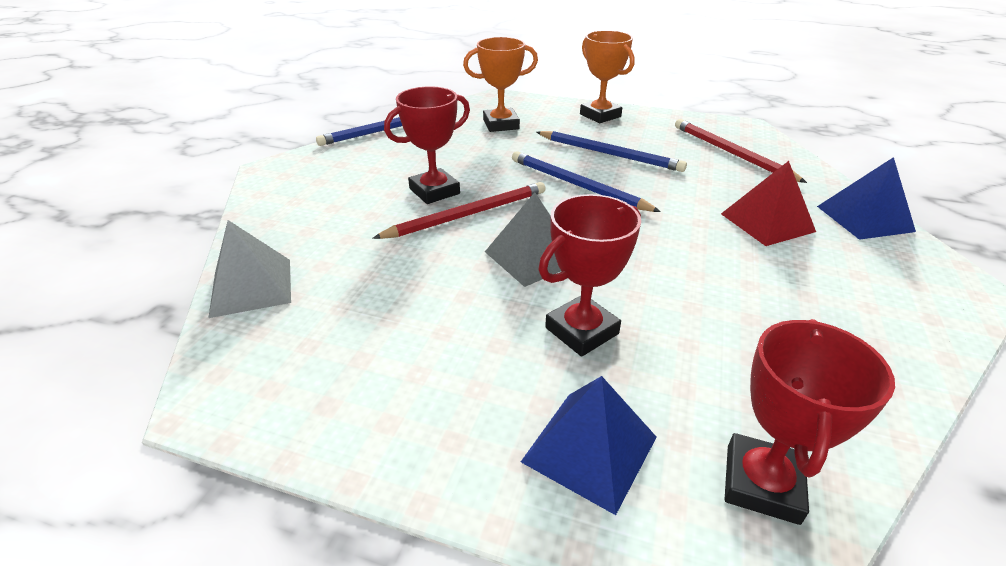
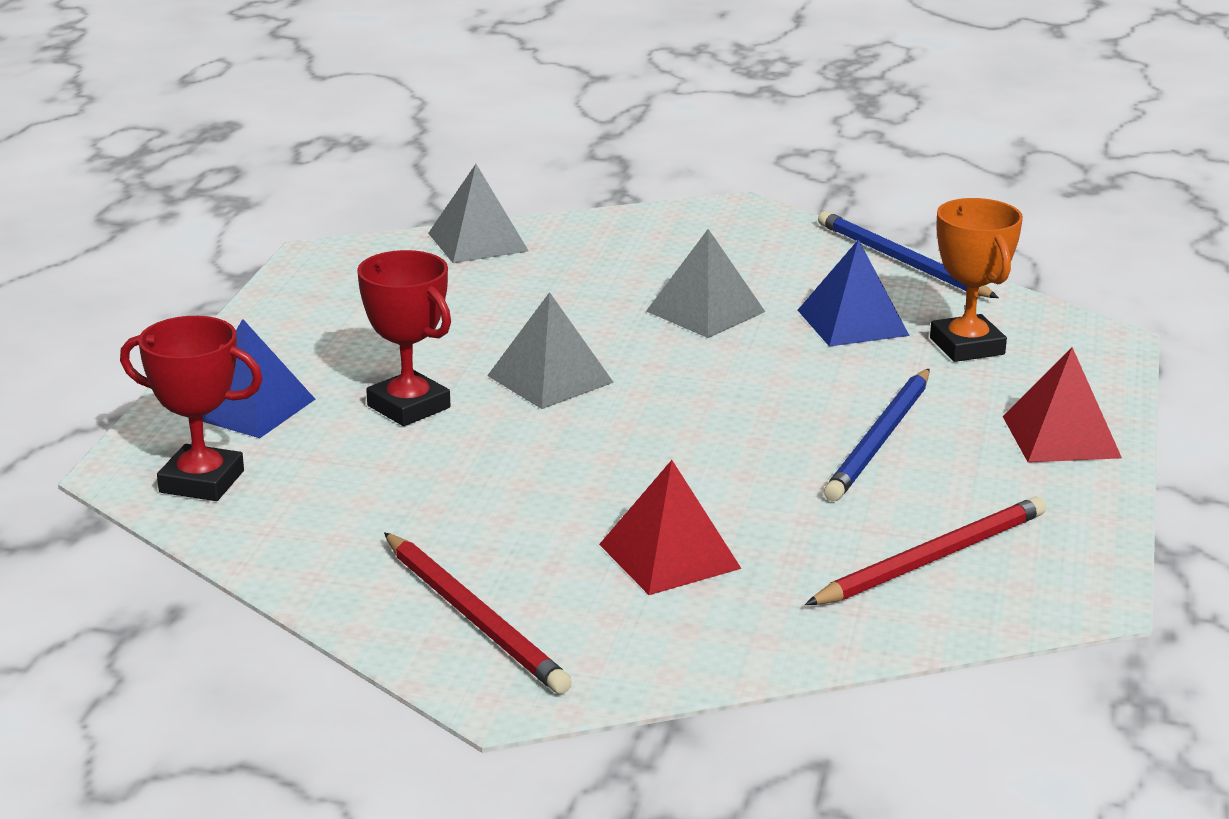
camera: 85 degrees right, 10 degrees down
(434, 191) = (705, 311): red trophy -> grey pyramid
(468, 214) = (646, 336): red pencil -> red pencil (474, 618)
(577, 185) = (753, 409): blue pencil -> none
(600, 115) = (1061, 437): orange trophy -> red pyramid
(864, 218) = (701, 651): blue pyramid -> blue pyramid (852, 322)

